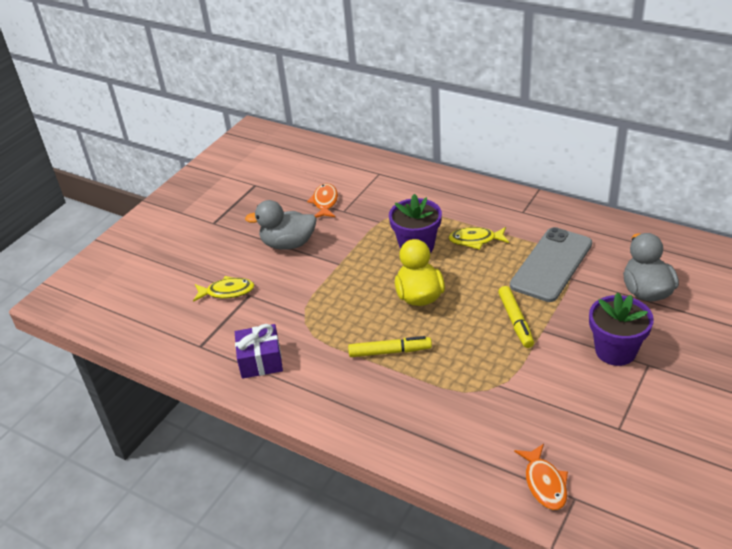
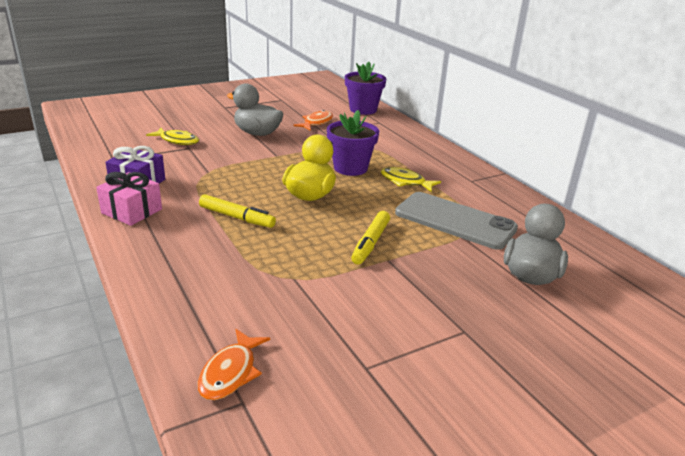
camera: 25 degrees right, 10 degrees down
(298, 393) = (132, 211): none -> pink gift
(551, 264) = (455, 221): grey phone -> grey phone turned 60 degrees clockwise
(615, 351) = (442, 305): purple flower pot -> purple flower pot (363, 109)

